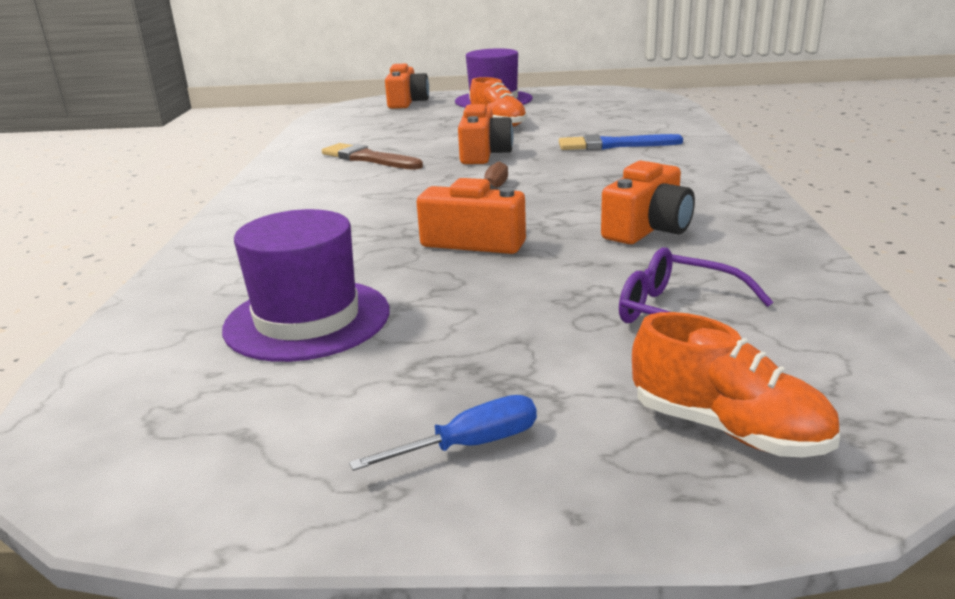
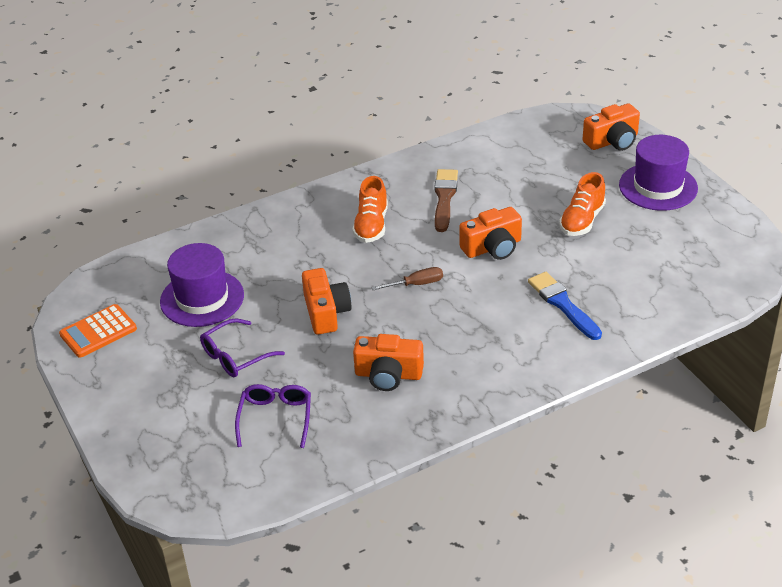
camera: 60 degrees right, 15 degrees up
(226, 450) = (98, 332): none -> orange calculator
(470, 445) = (132, 392): blue screwdriver -> none
(490, 318) = (235, 356): none -> purple glasses
(728, 429) = (178, 458): orange shoe -> orange shoe (371, 225)

